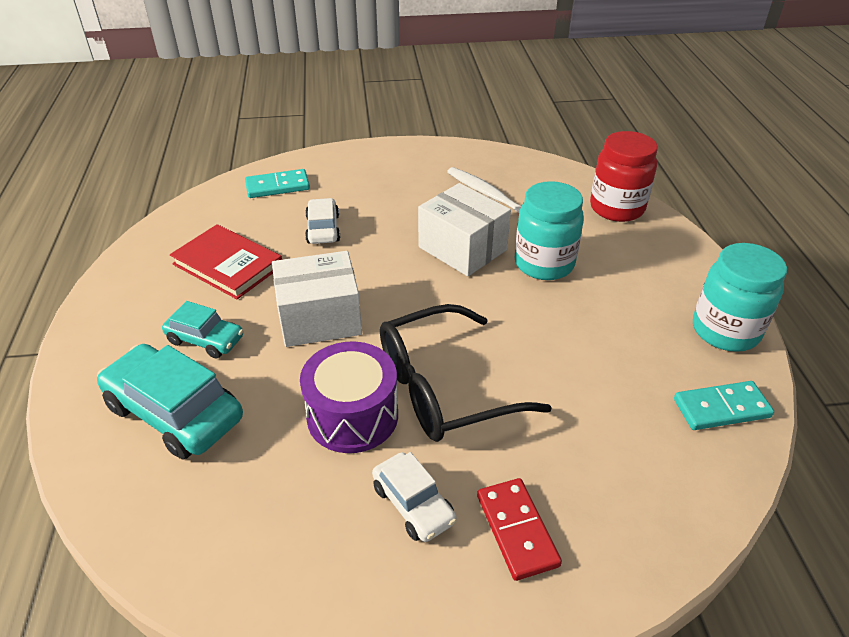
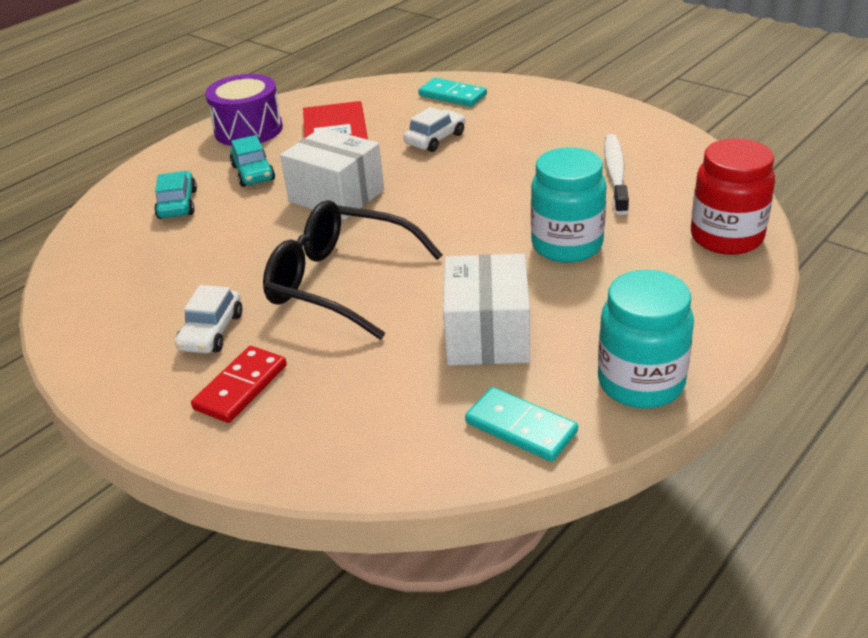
camera: 50 degrees right, 5 degrees down
(174, 412) = (177, 204): turquoise car -> turquoise car, size x0.58
(352, 415) = (260, 263): purple drum -> purple drum (248, 130)
(462, 248) = (517, 201): white box -> white box (487, 335)

